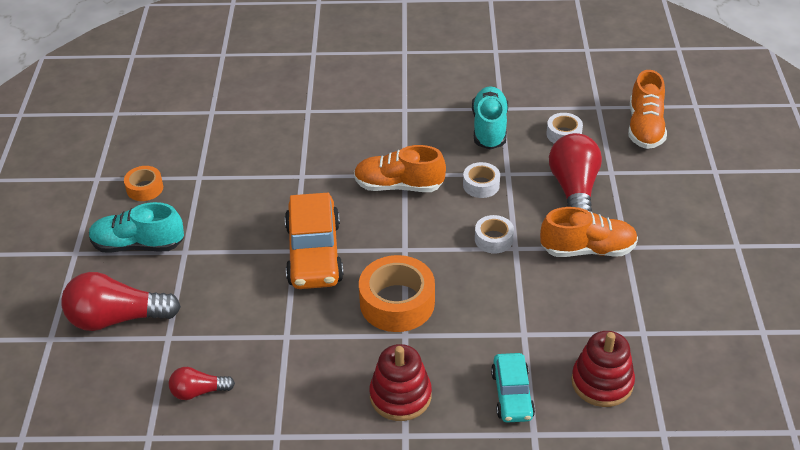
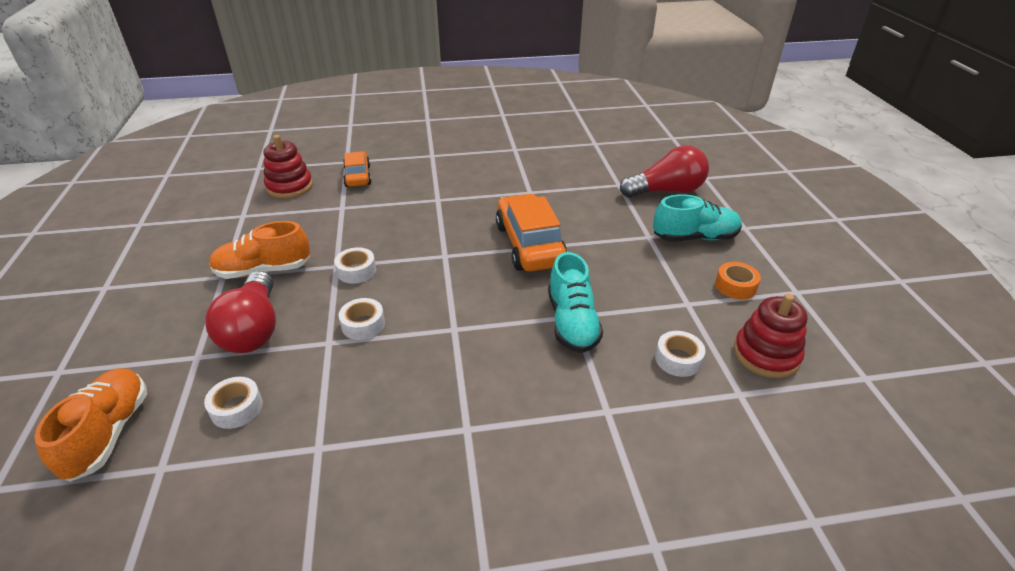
camera: 170 degrees right, 5 degrees down
(198, 391) = (577, 162): red light bulb -> none
(238, 136) = (678, 359): none -> white tape
(397, 303) = (446, 217): orange tape -> none
(399, 186) = (459, 315): orange shoe -> none
(400, 396) = (437, 170): red stacking toy -> red stacking toy (766, 354)
(489, 128) = (342, 407): turquoise shoe -> turquoise shoe (572, 322)
(512, 395) = (358, 176): turquoise car -> orange car

